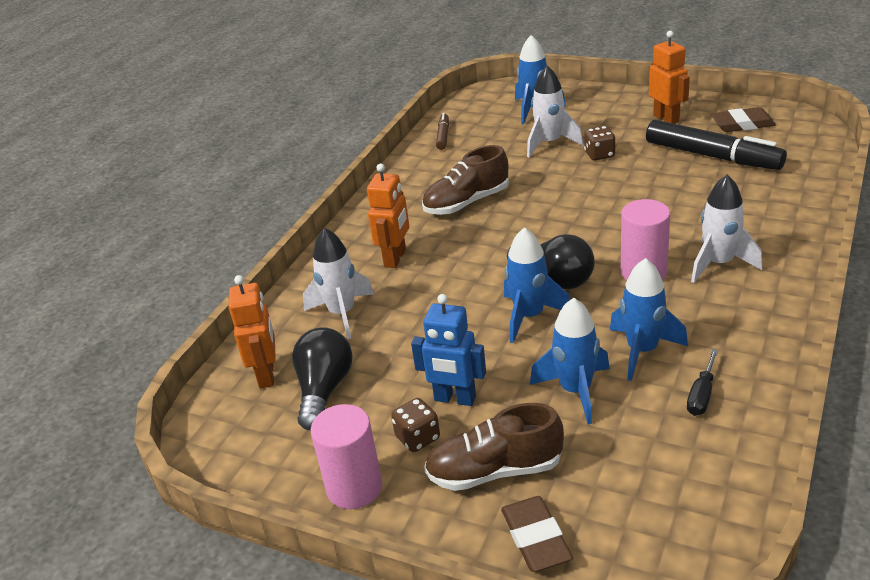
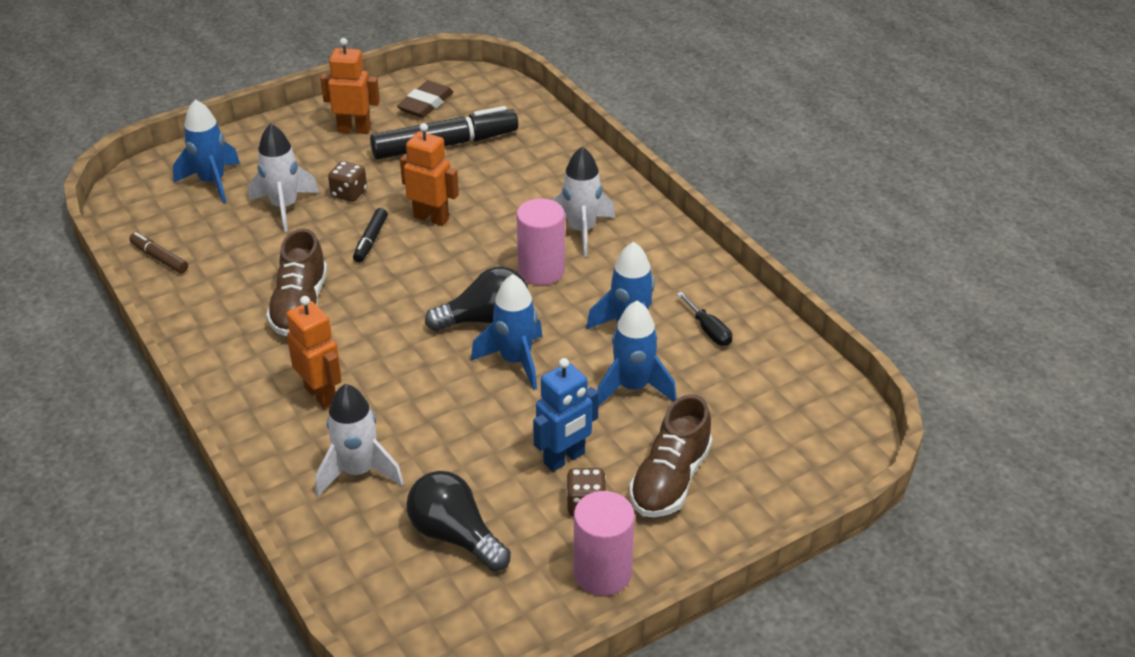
camera: 60 degrees left, 5 degrees up
(267, 375) = (384, 567): orange robot -> orange robot (431, 218)
(535, 538) = (758, 495): brown eraser -> none
(566, 189) = (370, 240): none -> black marker

